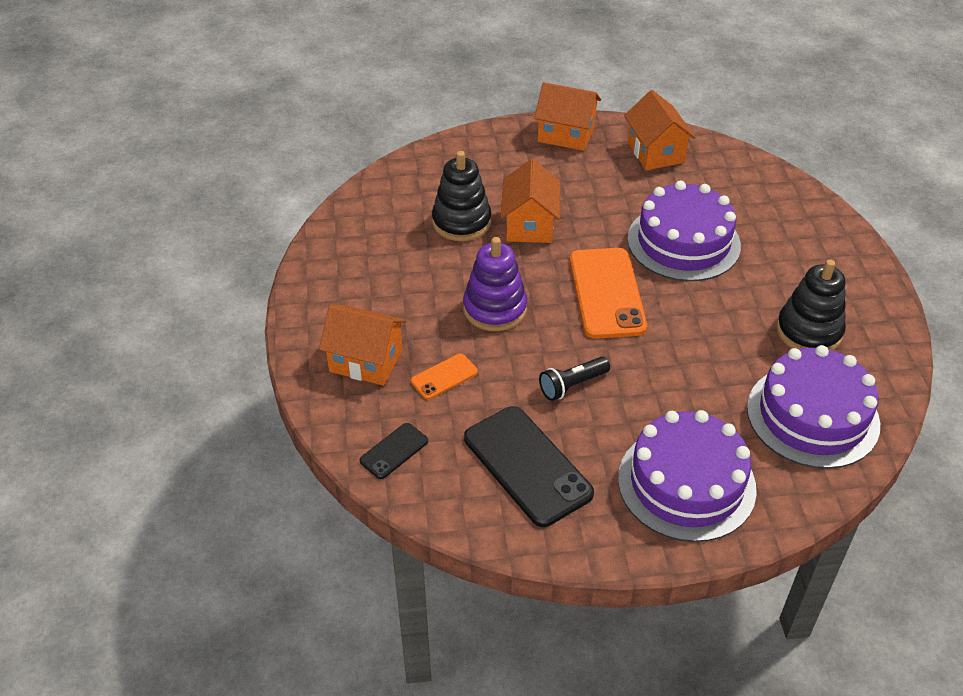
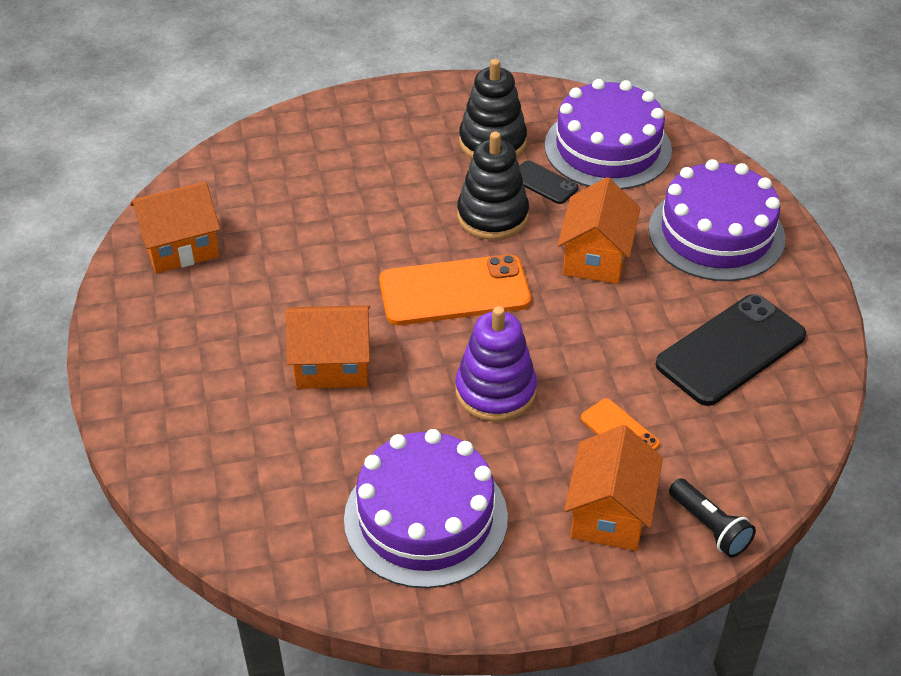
camera: 95 degrees left, 0 degrees up
(394, 451) = (745, 467): black phone -> black phone (543, 183)
(461, 222) = (329, 437): black stacking toy -> black stacking toy (492, 216)
(566, 134) = (133, 335): orange house -> orange house (596, 257)
(572, 385) = (607, 317): black flashlight -> black flashlight (709, 527)
(683, 242) = (358, 227): purple cake -> purple cake (426, 518)

